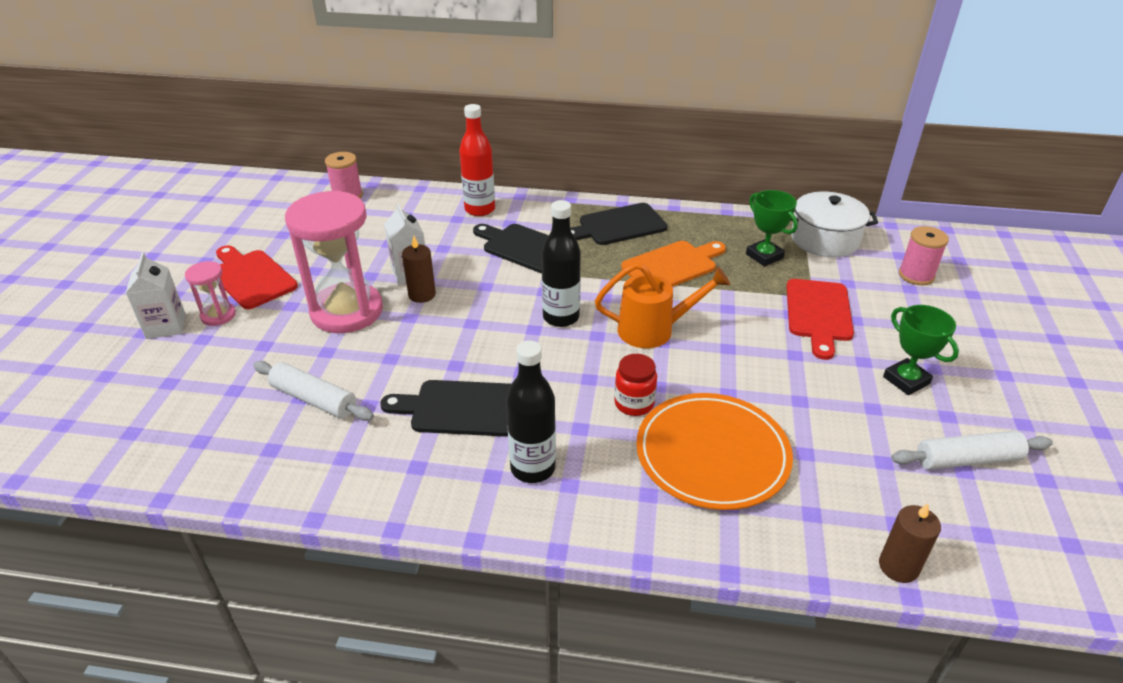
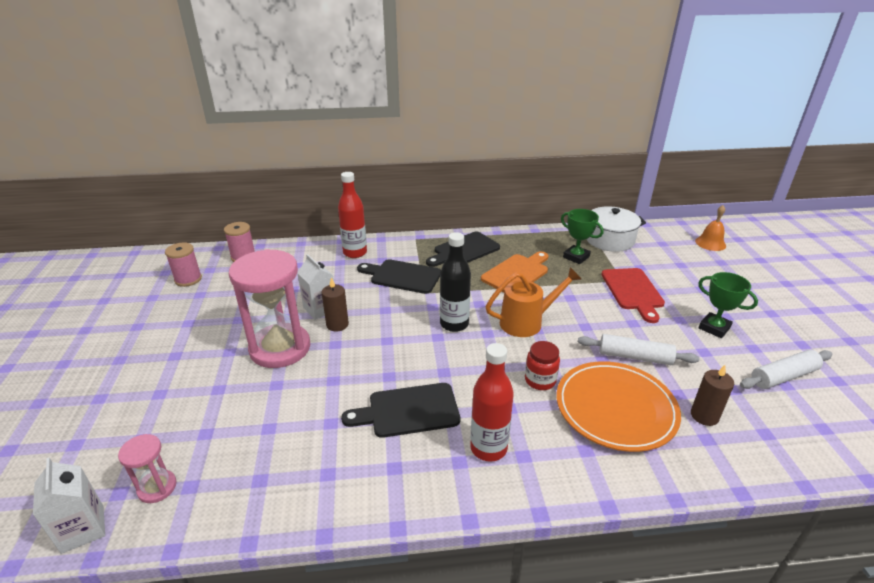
camera: 15 degrees left, 5 degrees down
(166, 326) = (120, 388): white carton -> white carton (83, 529)
(218, 315) = (166, 371): pink hourglass -> pink hourglass (157, 487)
(251, 277) = (185, 334): red cutting board -> none
(314, 399) = (281, 427): white rolling pin -> white rolling pin (635, 357)
(533, 468) = (488, 448): black bottle -> red bottle
(898, 566) = (785, 466): brown candle -> brown candle (704, 416)
(916, 275) = (680, 255): pink spool -> pink spool (188, 279)
(972, 265) = (710, 243): none -> orange bell

